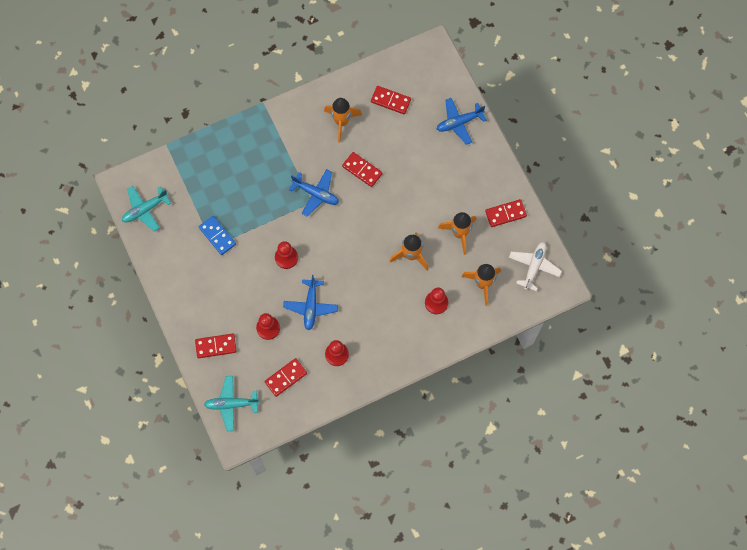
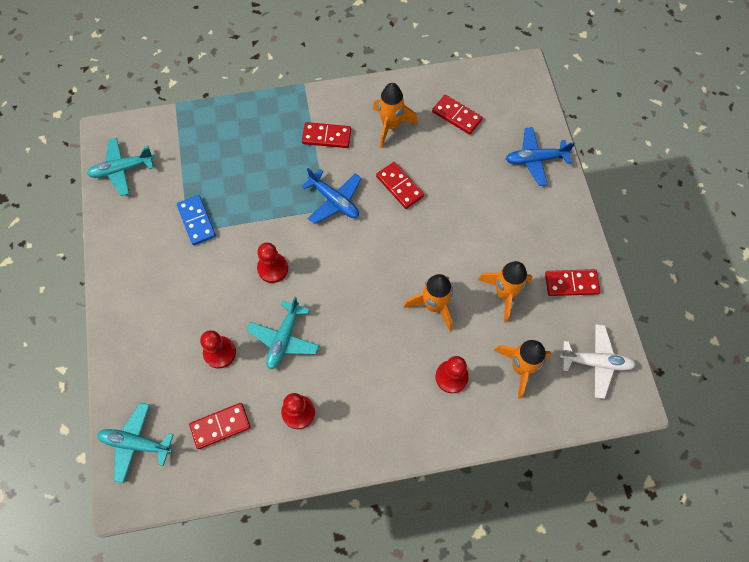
camera: 15 degrees right, 5 degrees down
(216, 346) = (144, 358): red domino -> red domino (326, 136)
(311, 306) = (284, 338): blue plane -> turquoise plane
(534, 267) = (596, 362): white plane -> white plane turned 60 degrees clockwise

